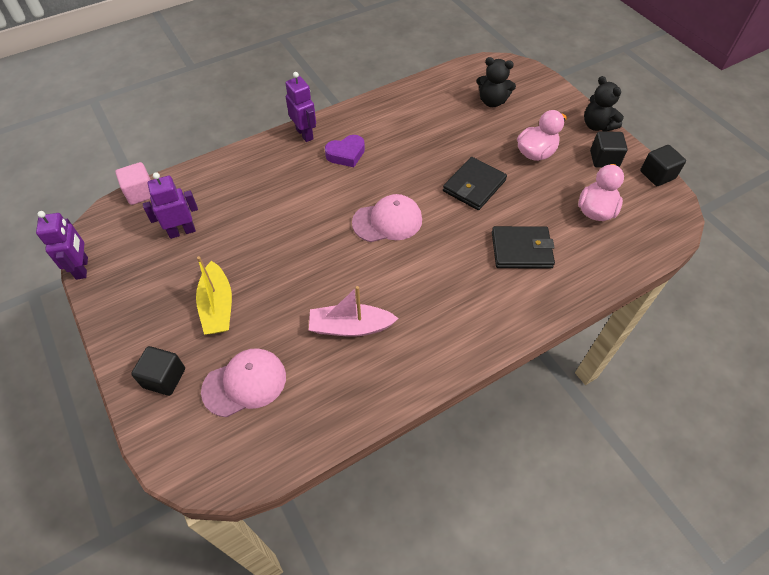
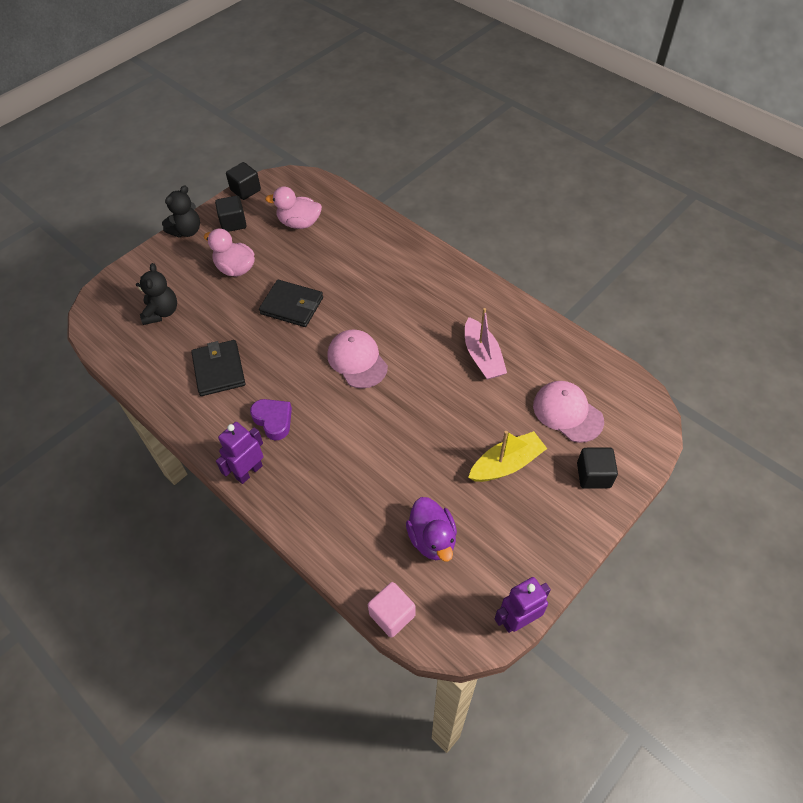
camera: 105 degrees left, 0 degrees up
(182, 231) = (432, 539): purple robot -> purple duck
(521, 250) = (359, 263): black wallet -> black wallet (219, 370)

